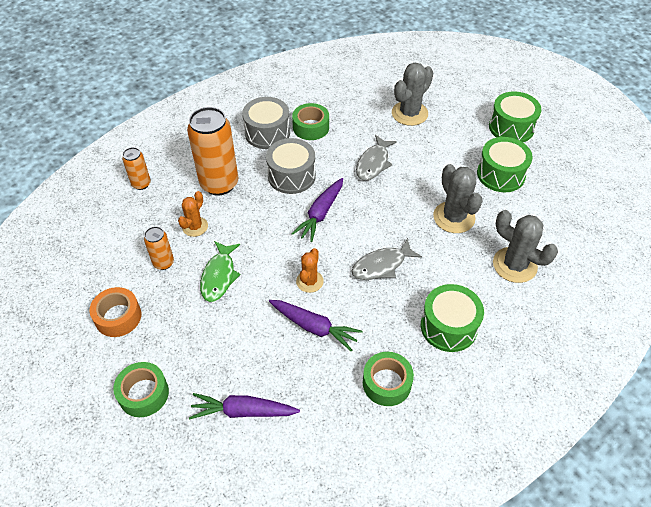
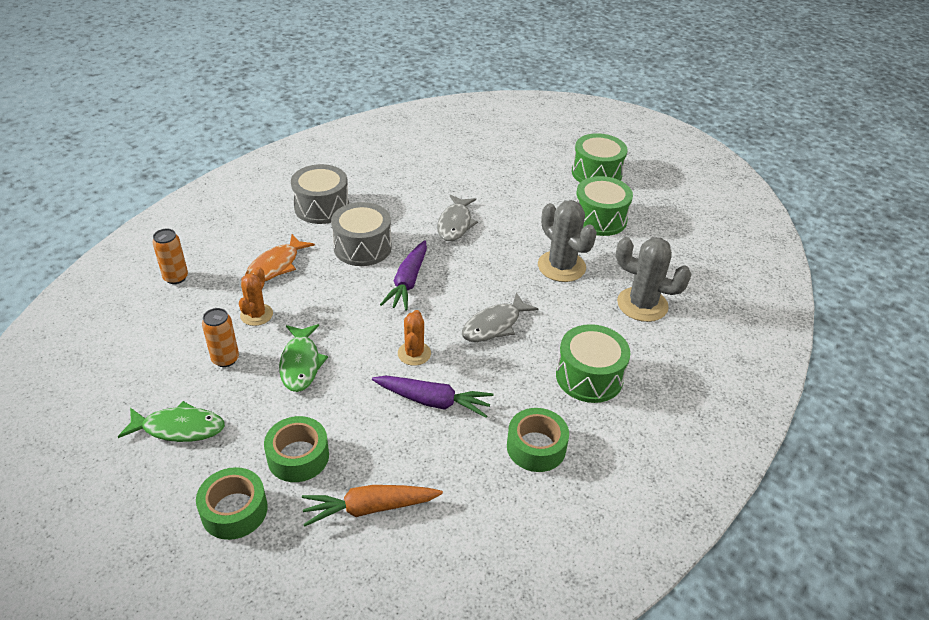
camera: 15 degrees left, 10 degrees down
(118, 317) = (179, 428): orange tape -> green fish
(219, 184) = (276, 266): orange can -> orange fish
(243, 411) = (370, 508): purple carrot -> orange carrot
(311, 127) = (372, 196): green tape -> green tape (298, 456)
(409, 113) = (482, 171): grey cactus -> none

